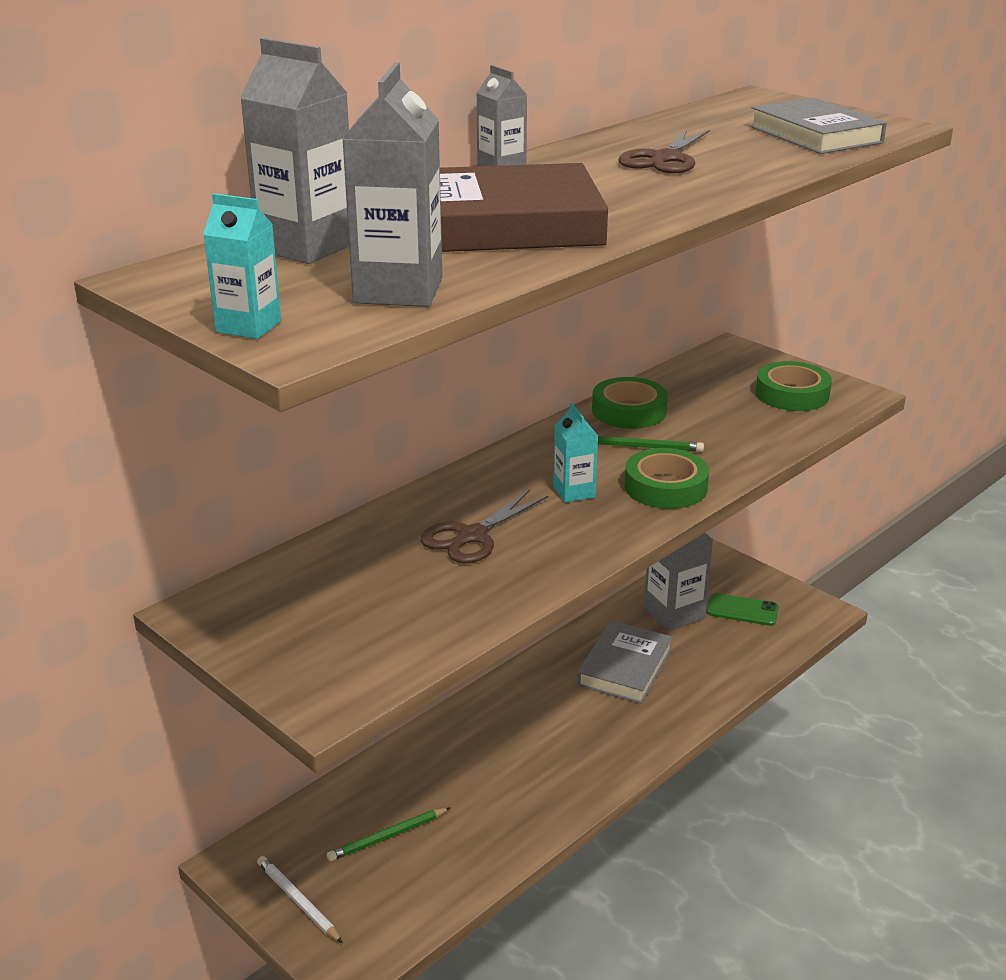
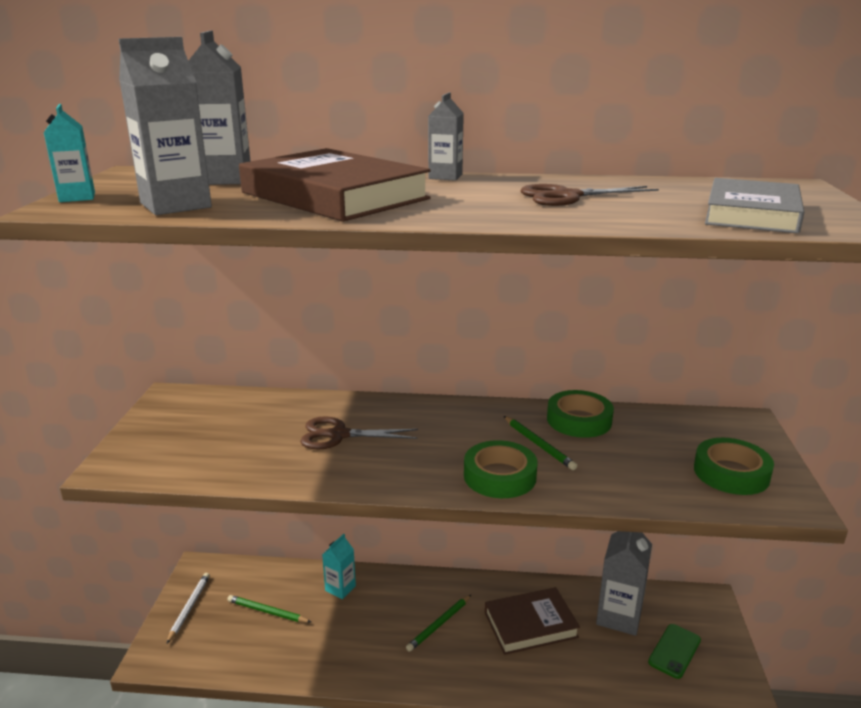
camera: 50 degrees right, 5 degrees down
(557, 722) = (439, 624): none -> green pencil
(574, 492) = (440, 445): turquoise carton -> turquoise carton (340, 588)
(625, 667) = (530, 625): grey book -> brown book
(742, 610) = (674, 651): green phone -> green phone turned 60 degrees clockwise

